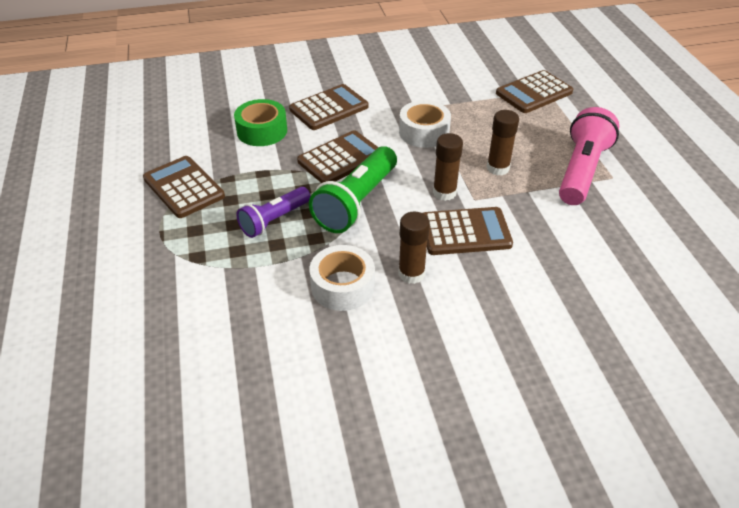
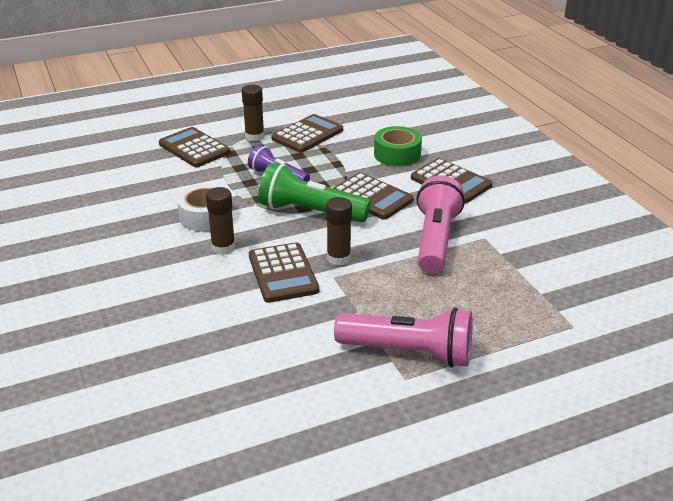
camera: 80 degrees right, 10 degrees down
(424, 132) = (435, 239): white tape -> pink flashlight
(498, 168) = (391, 290): brown glue stick -> brown glue stick (254, 136)
(534, 93) = (561, 315): brown calculator -> brown calculator (194, 148)

